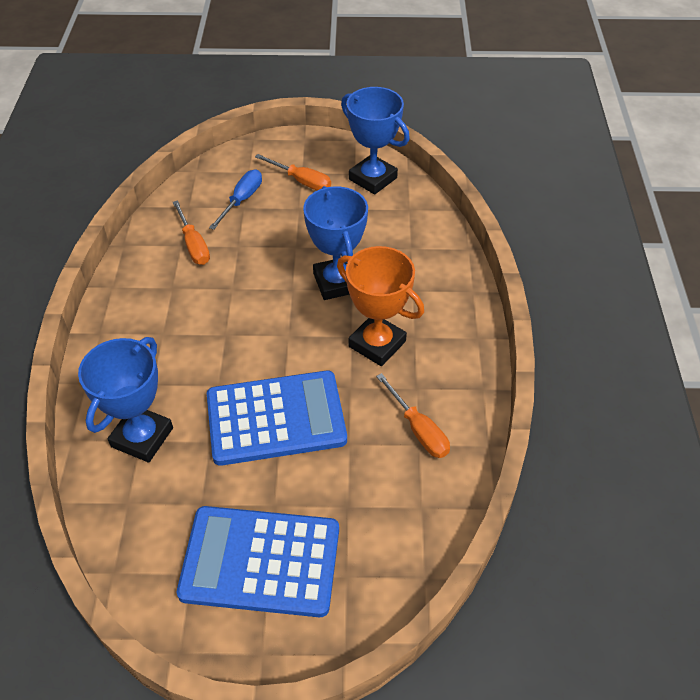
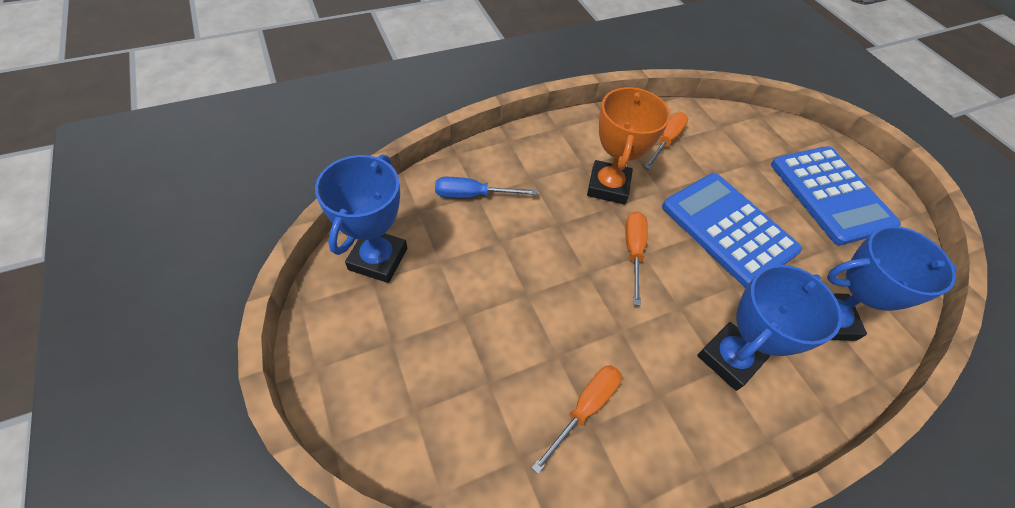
camera: 120 degrees left, 5 degrees up
(242, 200) = (478, 391): blue screwdriver -> blue screwdriver (473, 195)
(301, 181) = (411, 334): orange screwdriver -> orange screwdriver (633, 251)
(337, 282) = (557, 238): blue trophy -> blue trophy (729, 358)

